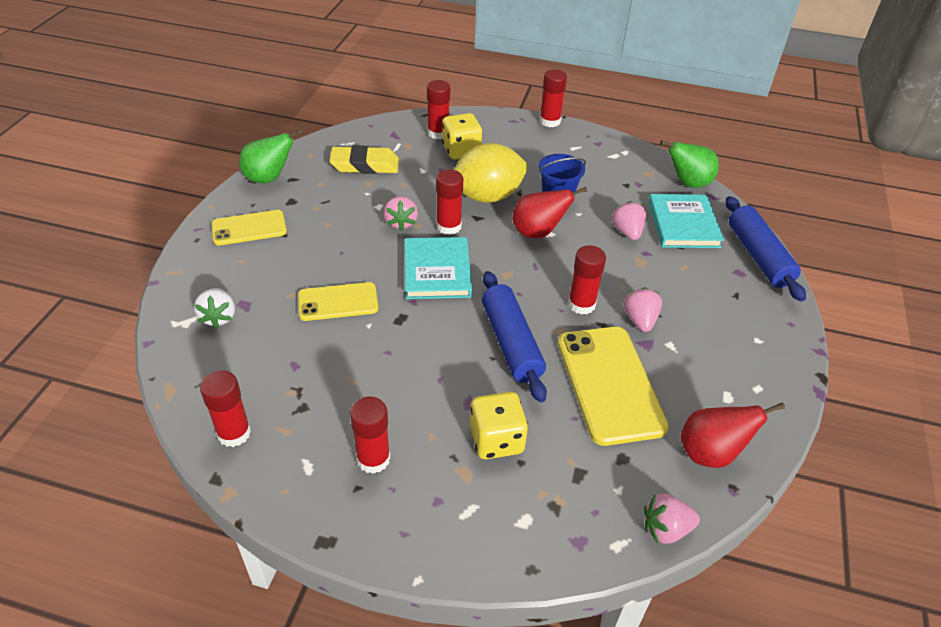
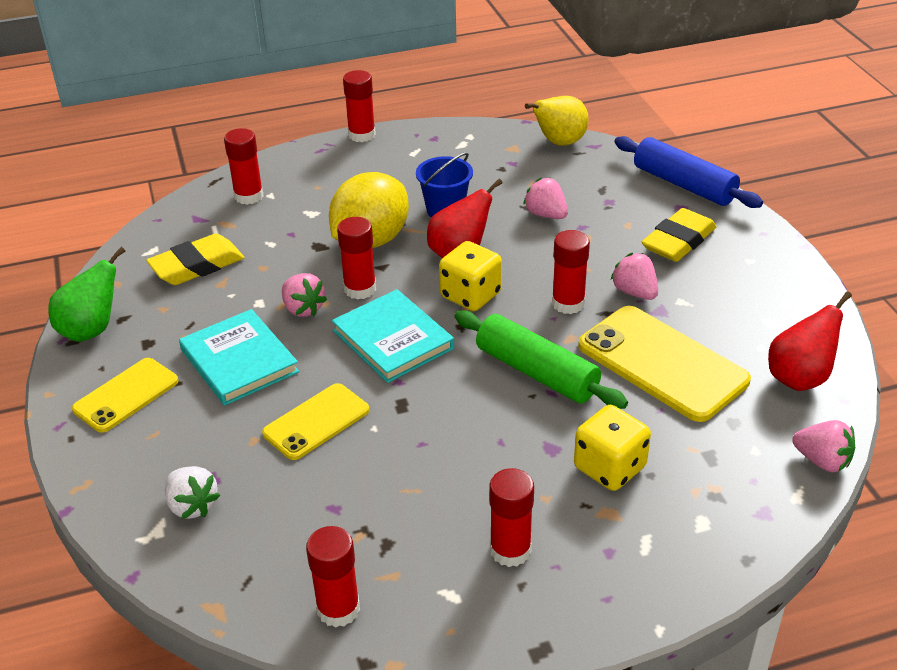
camera: 30 degrees left, 5 degrees down
(461, 151) = (294, 204): yellow dice -> yellow dice (470, 295)
(511, 343) = (537, 372): blue rolling pin -> green rolling pin
(665, 529) = (822, 461): pink strawberry -> pink strawberry turned 105 degrees counterclockwise
(683, 224) = (591, 184): turquoise book -> turquoise book (239, 361)
(687, 183) = (559, 143): green pear -> yellow pear
(712, 298) = (678, 241): none -> yellow eraser

